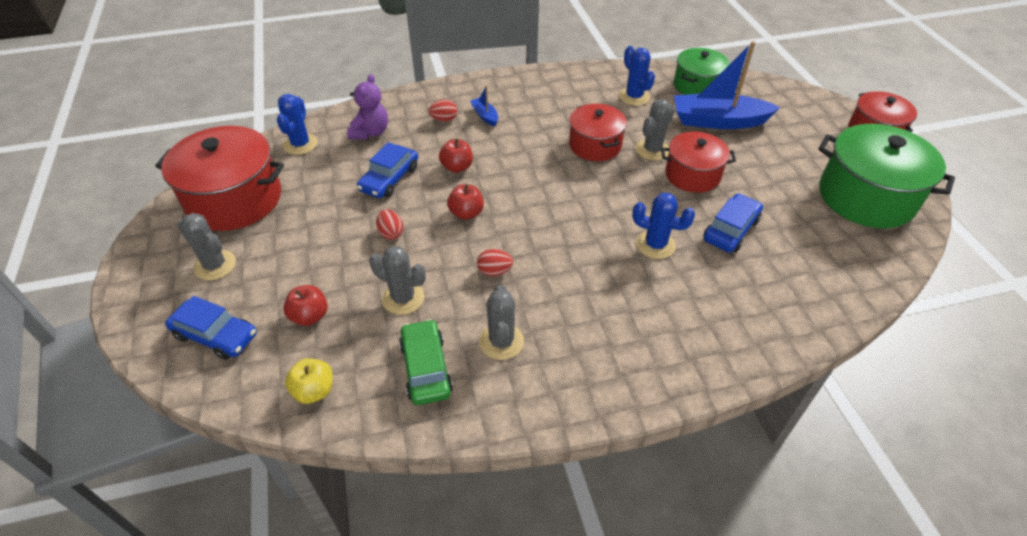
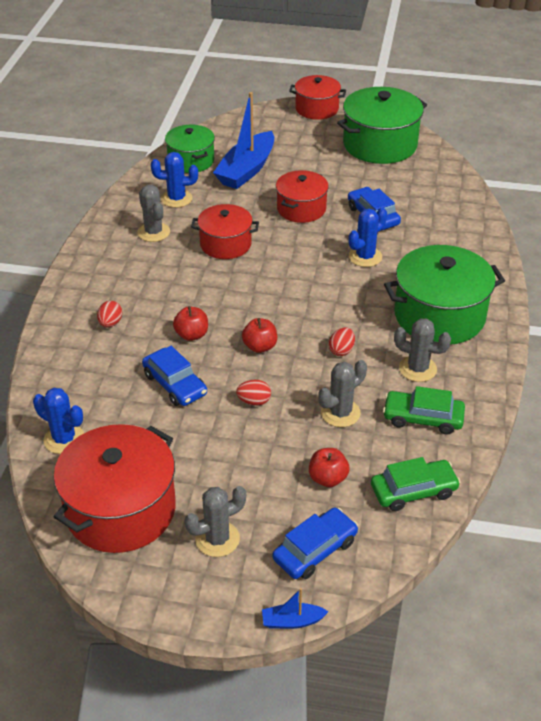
camera: 65 degrees left, 5 degrees down
(314, 391) = (413, 491): yellow apple -> green car
(370, 132) = (88, 380): purple teddy bear -> none
(485, 116) = (128, 295): blue boat -> blue boat (292, 621)
(602, 336) = (439, 315): none -> green pot
(652, 150) = (256, 216): grey cactus -> grey cactus (153, 232)

